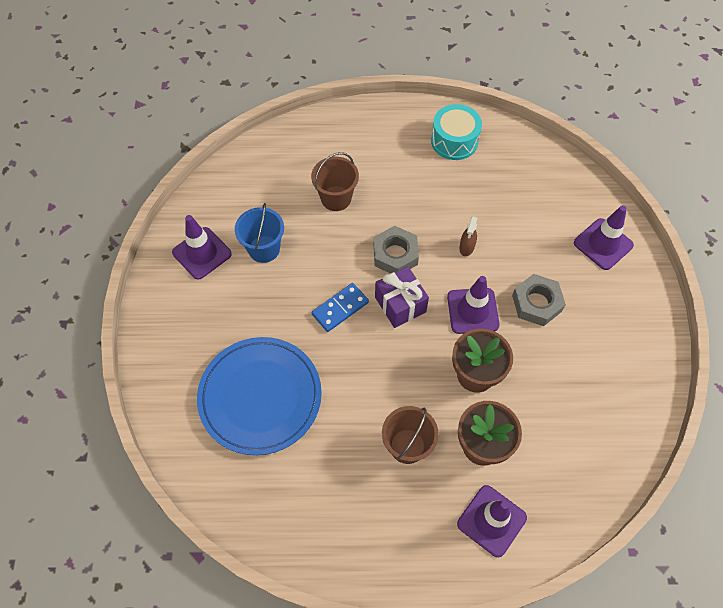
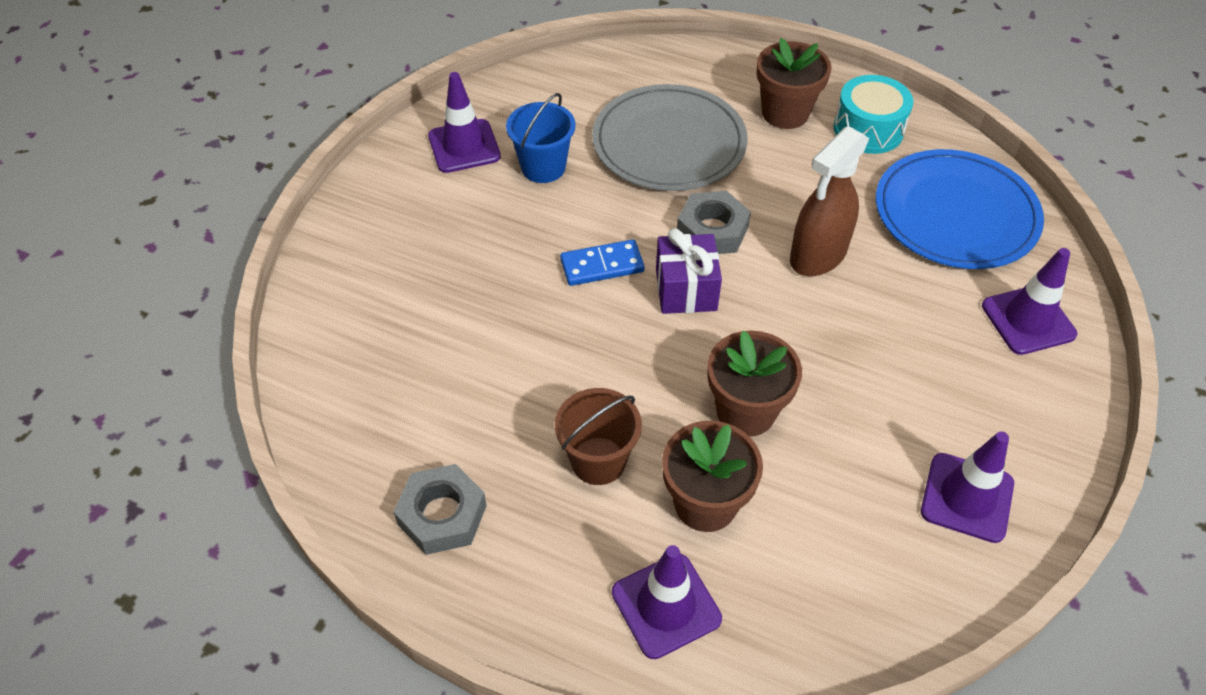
camera: 25 degrees right, 10 degrees down
(260, 396) = (439, 326): blue plate -> blue plate (955, 214)
(336, 198) = (669, 143): brown bucket -> grey plate
(398, 147) = (785, 113): none -> brown flower pot
(466, 247) = (817, 255): brown spray bottle -> brown spray bottle, size x2.14
(472, 311) = (784, 333): purple traffic cone -> purple traffic cone (967, 497)
(536, 303) = (885, 357): grey nut -> grey nut (442, 515)

